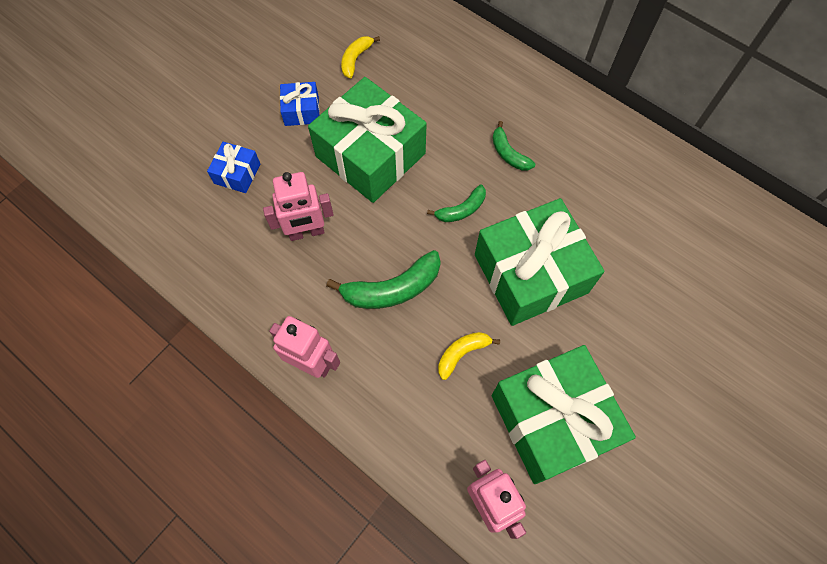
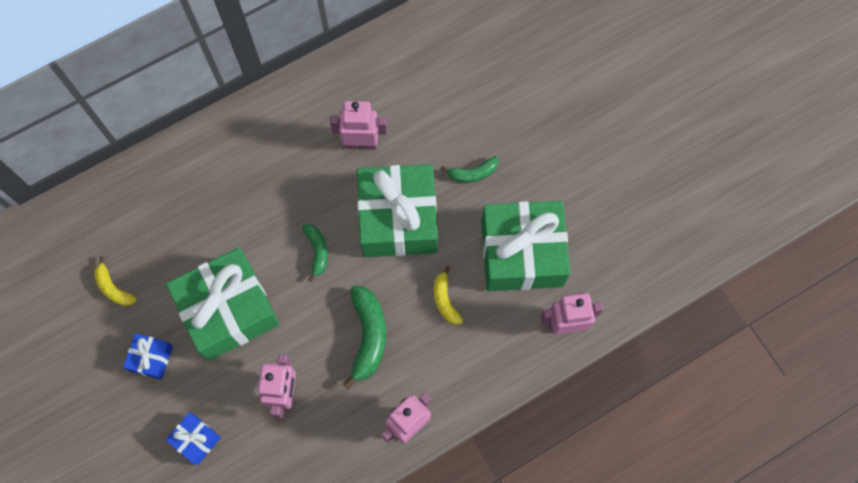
camera: 70 degrees left, 5 degrees up
(508, 153) = (279, 190): green banana -> green banana (472, 173)
(595, 209) = (361, 143): none -> pink robot

